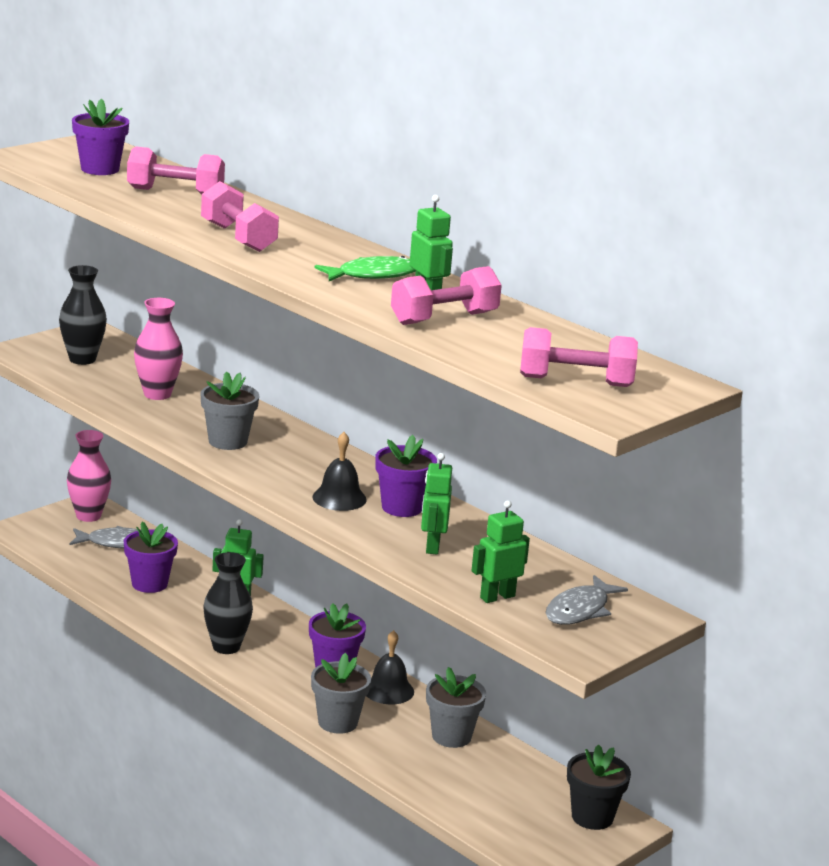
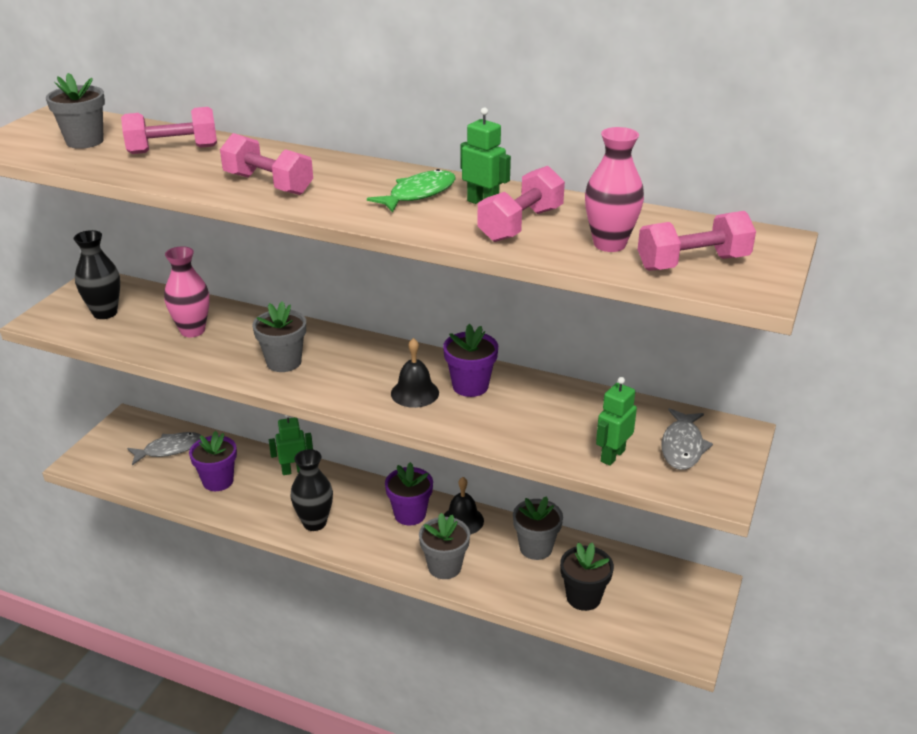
camera: 20 degrees left, 10 degrees up
(88, 516) = (131, 430): pink vase -> pink vase (609, 244)
(100, 169) = (85, 141): purple flower pot -> grey flower pot
(432, 546) = (523, 419): green robot -> none
(592, 817) = (683, 587): black flower pot -> black flower pot (583, 597)

